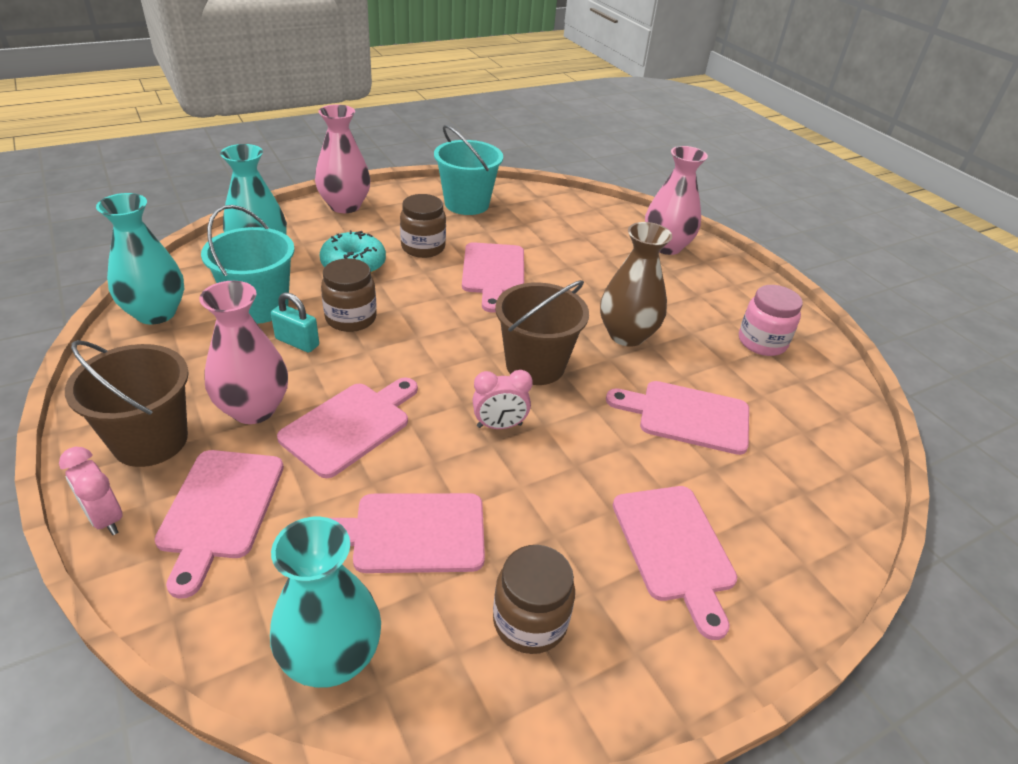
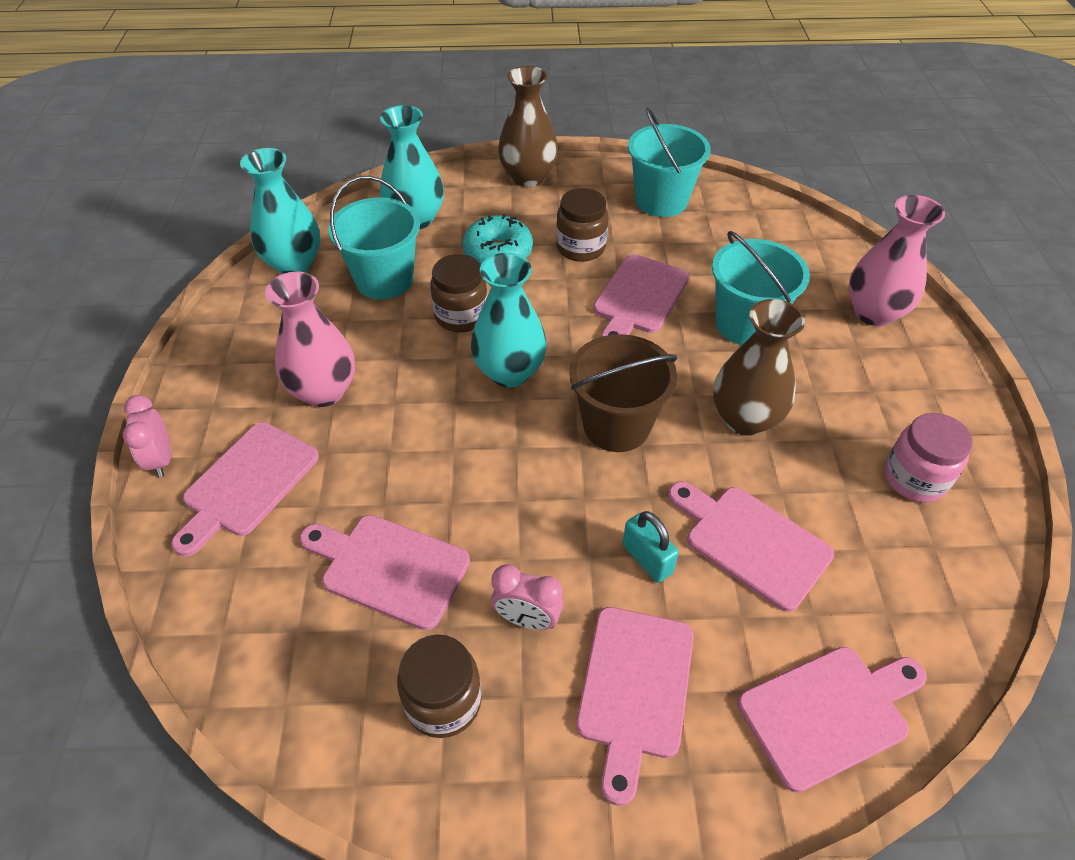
camera: 30 degrees right, 10 degrees up
(150, 440) = (228, 396): brown bucket -> none
(297, 342) = (397, 330): turquoise padlock -> turquoise padlock (647, 559)
(331, 657) = (261, 659): turquoise vase -> turquoise vase (509, 372)
(345, 206) = (528, 177): pink vase -> brown vase
(350, 426) = (396, 436): pink cutting board -> pink cutting board (828, 713)
(499, 425) = (537, 484): pink clock -> pink clock (527, 619)
(584, 273) = (745, 324): none -> turquoise bucket

